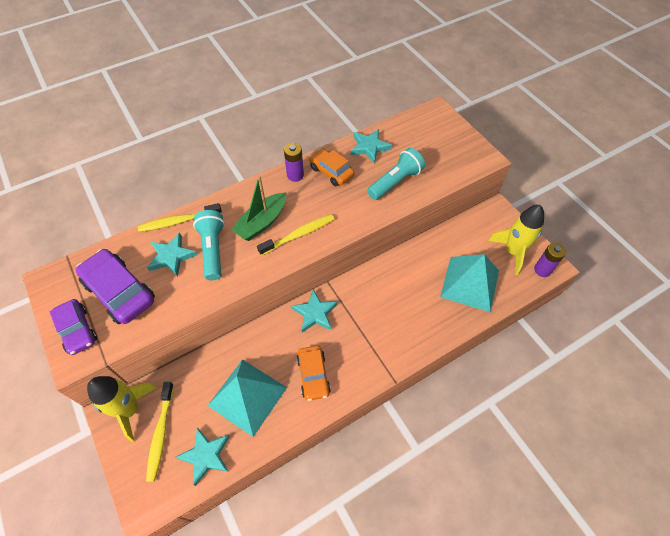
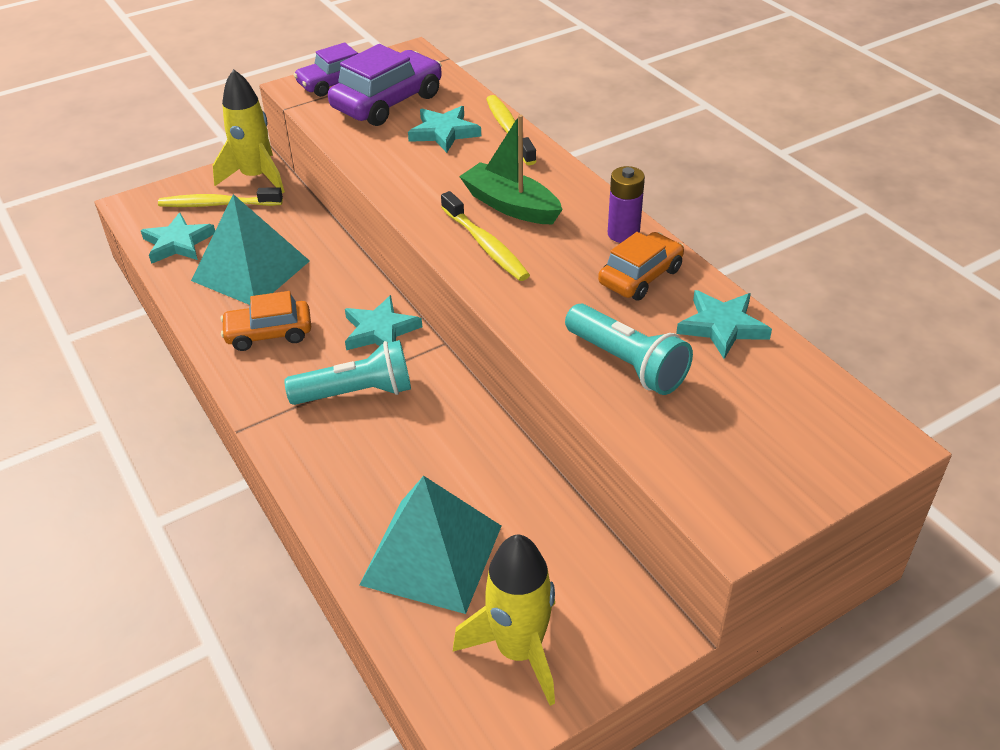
camera: 90 degrees right, 15 degrees down
(213, 249) = (456, 165): turquoise flashlight -> turquoise flashlight (357, 393)
(542, 270) = (466, 709): purple battery -> none

